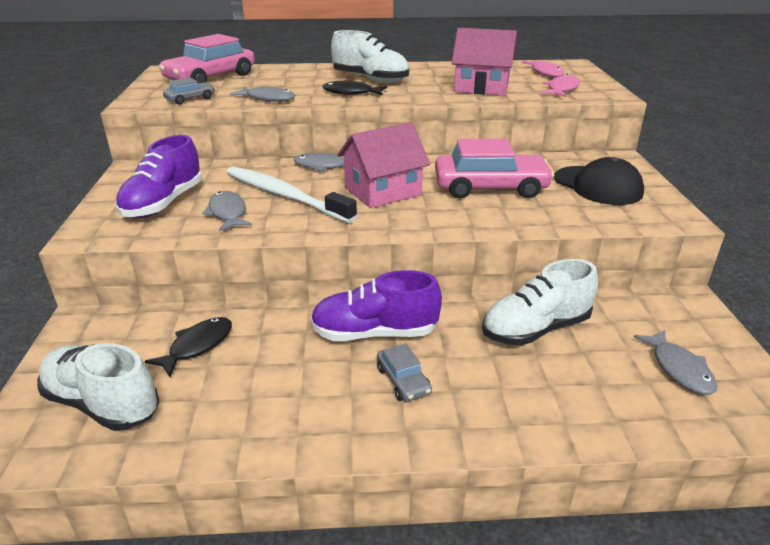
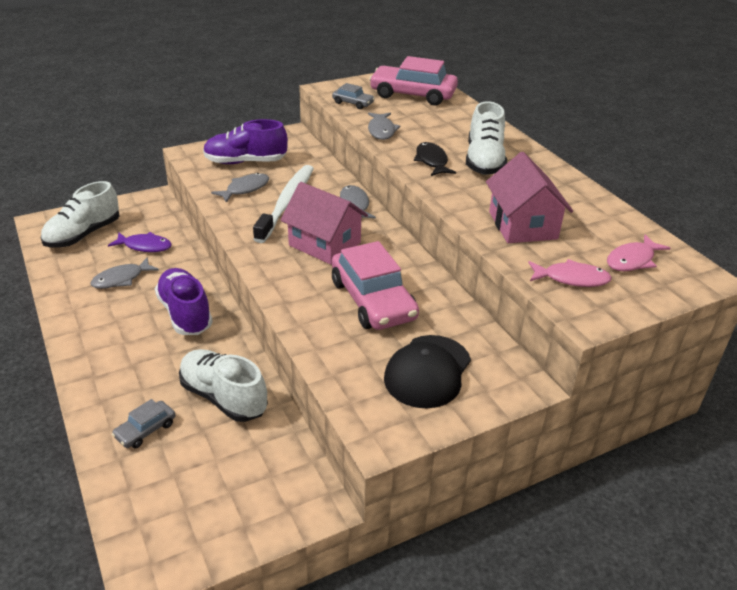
camera: 65 degrees right, 5 degrees up
(102, 404) = (83, 235): white shoe -> white shoe turned 150 degrees counterclockwise
(197, 346) = (145, 246): black fish -> purple fish
(403, 380) = (135, 340): grey car -> grey car (145, 430)
(679, 369) = (196, 496): grey fish -> grey fish (121, 279)

